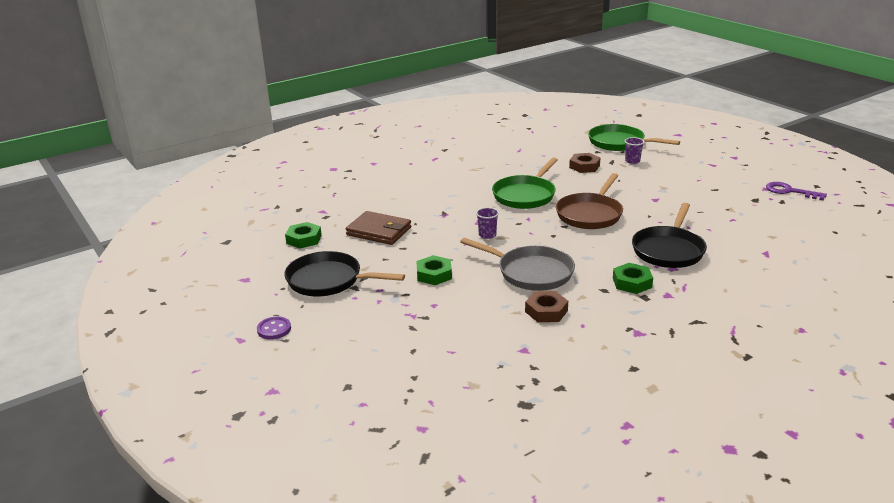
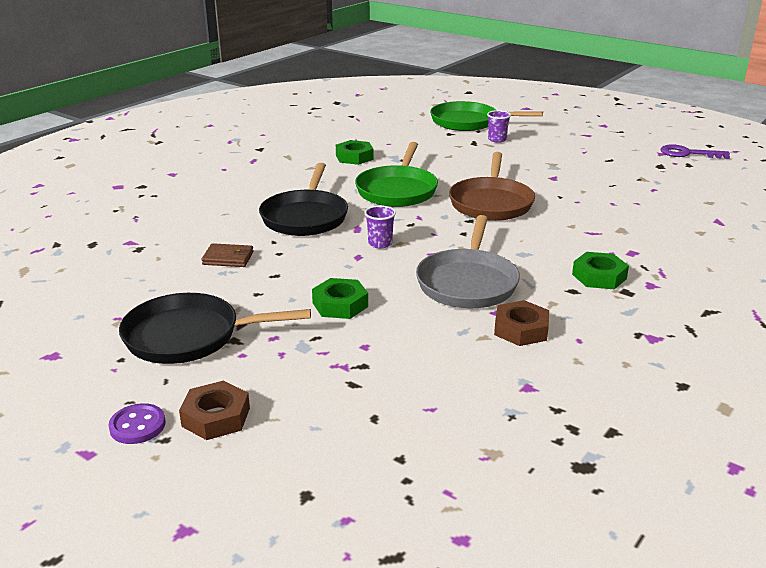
camera: 20 degrees left, 0 degrees up
(304, 239) = (120, 284): green nut -> green nut (354, 157)
(379, 231) = (228, 258): brown wallet -> brown wallet, size x0.58
(531, 272) = (467, 282): grey pan -> grey pan turned 90 degrees clockwise
(584, 166) = (446, 151): brown nut -> brown nut (216, 417)
(668, 250) = (611, 232): black pan -> black pan (305, 217)

